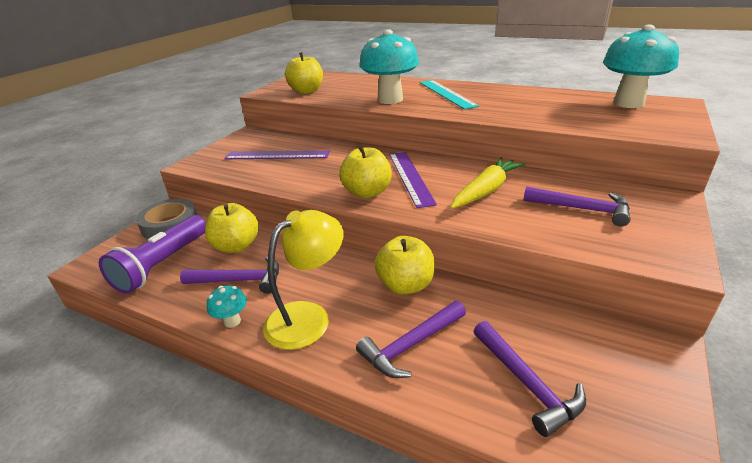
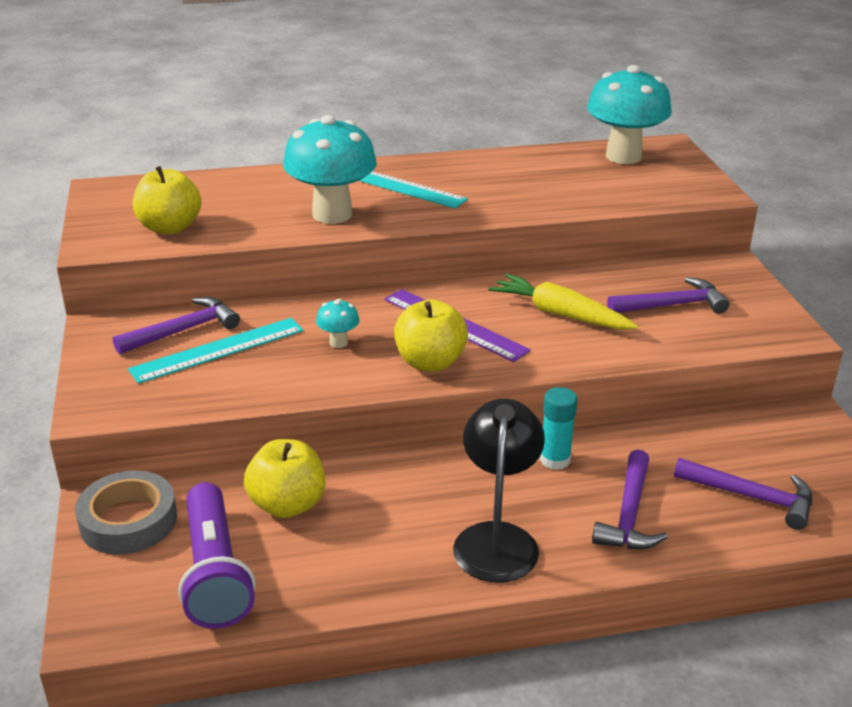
camera: 40 degrees left, 0 degrees up
(232, 321) = (418, 584): turquoise mushroom -> turquoise mushroom (338, 342)
(240, 280) = (359, 541): purple hammer -> purple hammer (183, 330)
(277, 155) = (218, 350): purple ruler -> turquoise ruler
(308, 317) = (497, 538): yellow lamp -> black lamp
(405, 285) = (555, 460): yellow apple -> turquoise glue stick
(486, 190) = (560, 314): yellow carrot -> yellow carrot turned 60 degrees counterclockwise

